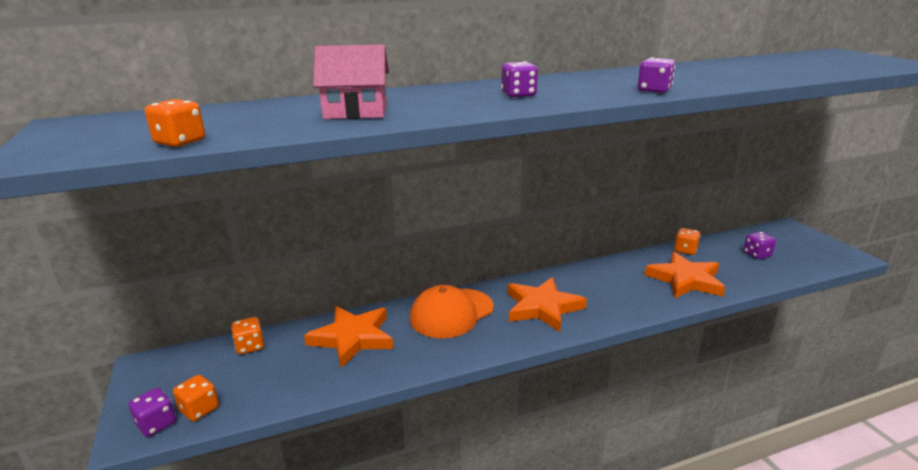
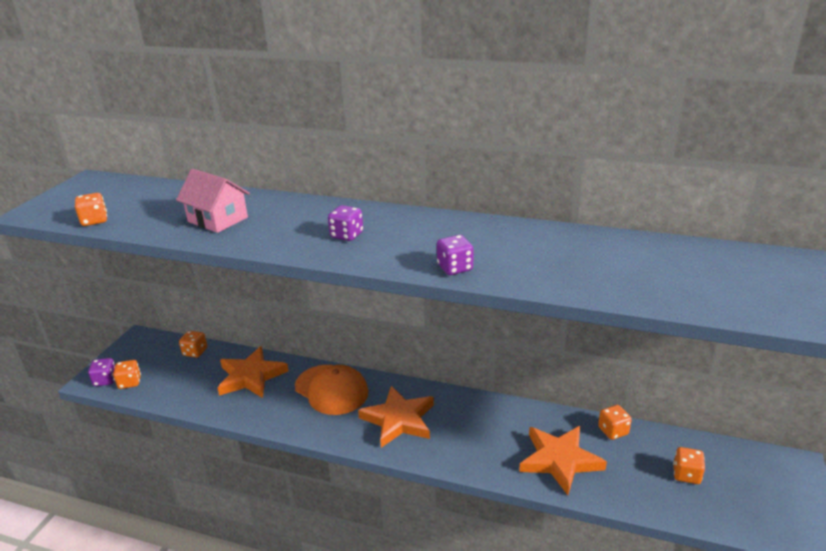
camera: 40 degrees right, 5 degrees up
(451, 313) = (331, 389): orange cap -> orange cap turned 135 degrees counterclockwise
(757, 255) = (686, 474): purple dice -> orange dice

